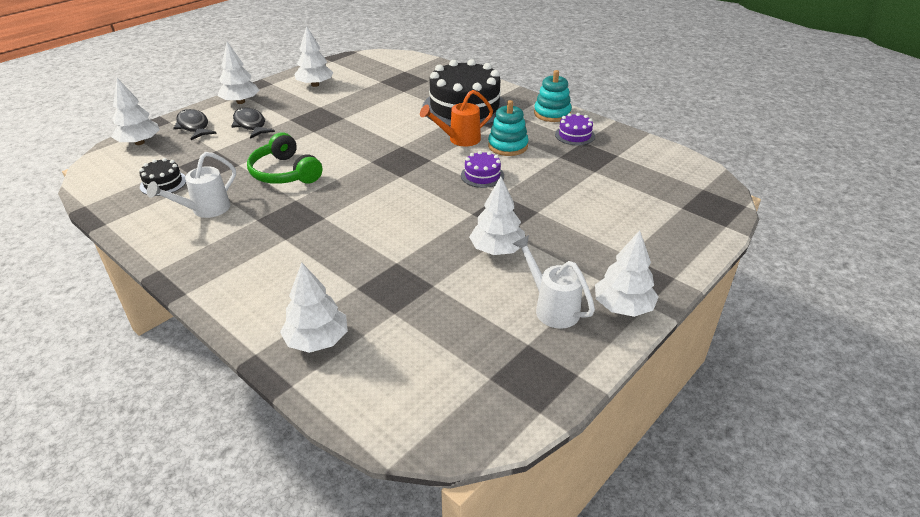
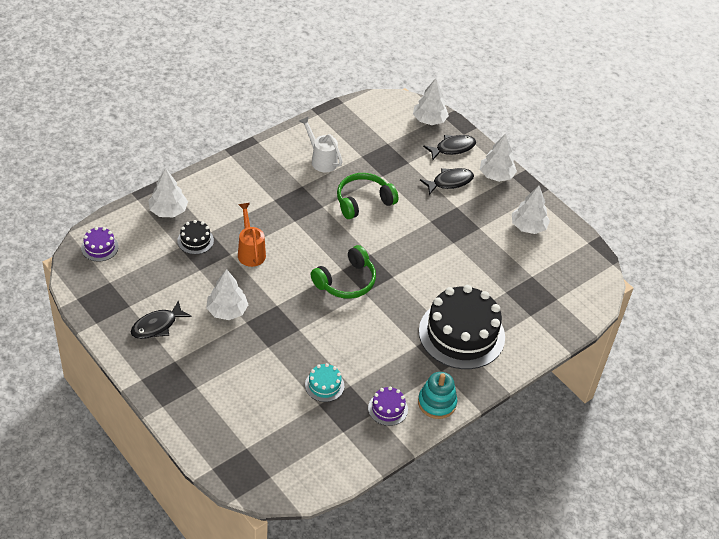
camera: 95 degrees right, 10 degrees up
(163, 183) = (363, 137): black cake -> black cake (195, 240)
(418, 172) = (346, 281): none -> green headphones
(459, 140) = (396, 318): orange watering can -> orange watering can (250, 251)
(482, 175) = (330, 322): purple cake -> purple cake (99, 247)
(507, 146) = (377, 351): turquoise stacking toy -> none
(551, 307) = (157, 326): white watering can -> black fish
(569, 170) = (324, 385): none -> turquoise cake
(623, 307) = (143, 364): white tree -> none

